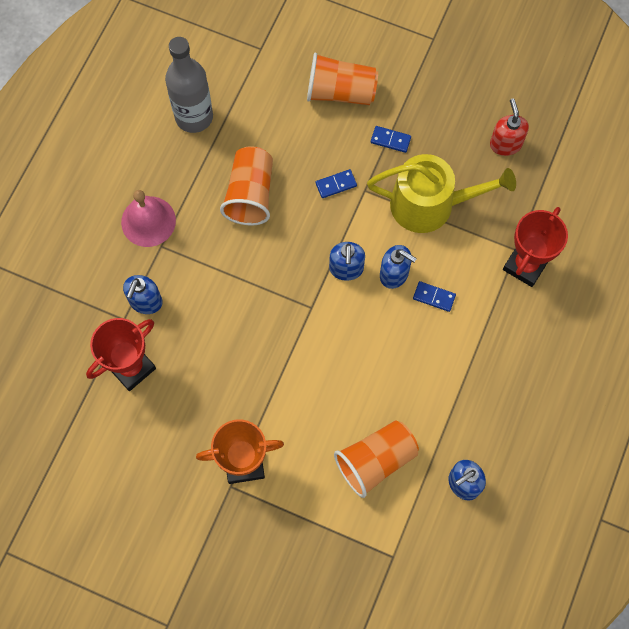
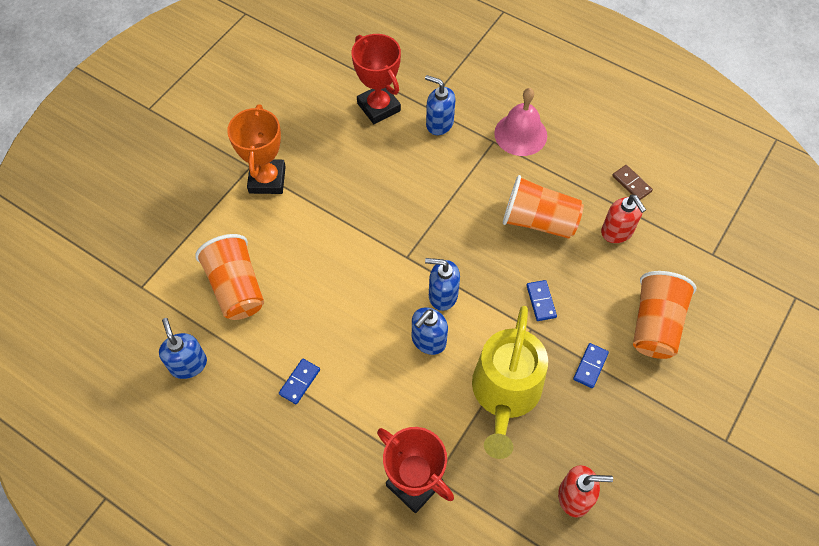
camera: 100 degrees right, 10 degrees down
(194, 117) = (631, 184): grey bottle -> brown domino
(250, 126) = (617, 232): none -> red soap dispenser
(434, 297) = (395, 375): blue domino -> blue domino (300, 382)

